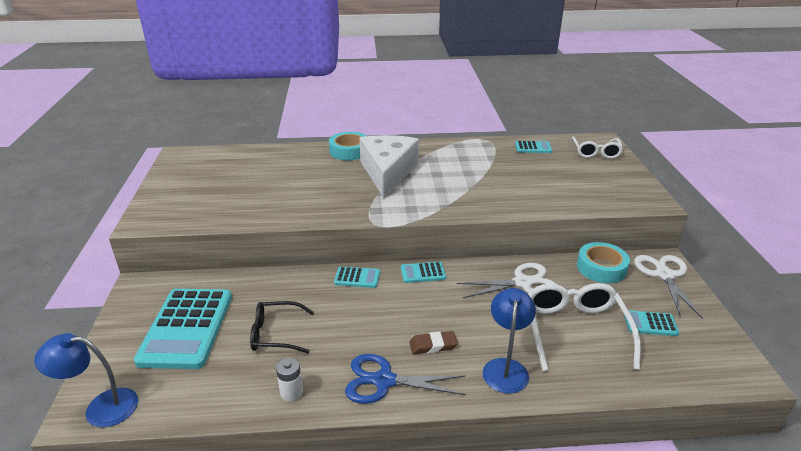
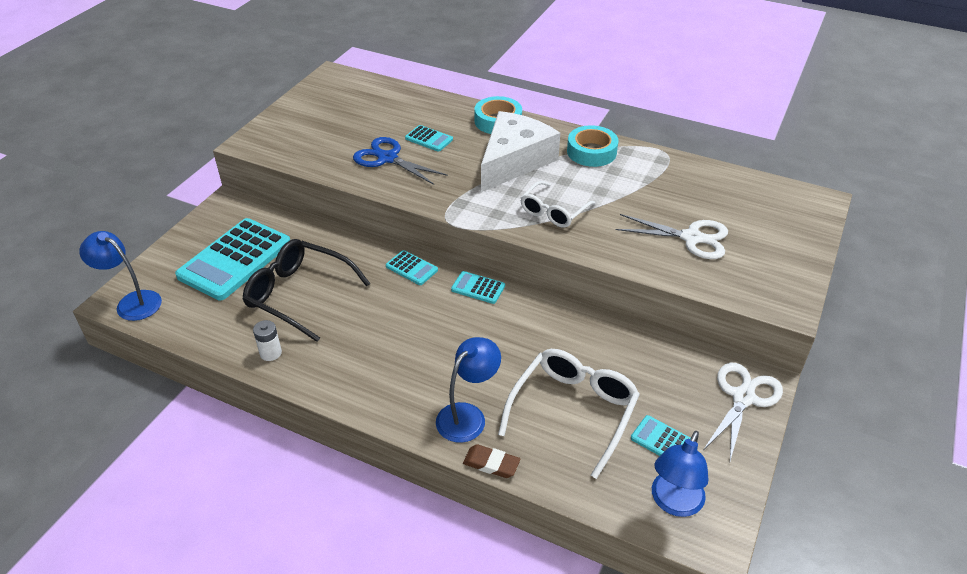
camera: 30 degrees right, 10 degrees up
(275, 334) = (298, 295): black glasses -> black glasses, size x1.57
(384, 381) = (351, 377): blue scissors -> blue scissors (387, 158)
(433, 345) = (421, 364): brown eraser -> brown eraser (491, 464)
(523, 283) = (570, 339): white scissors -> white scissors (691, 238)
(533, 148) = (714, 182): turquoise calculator -> turquoise calculator (429, 139)
(595, 152) = (789, 215): white glasses -> white glasses (553, 212)
(601, 268) = (675, 359): turquoise tape -> turquoise tape (591, 152)
(700, 362) = (673, 503): none -> blue lamp

